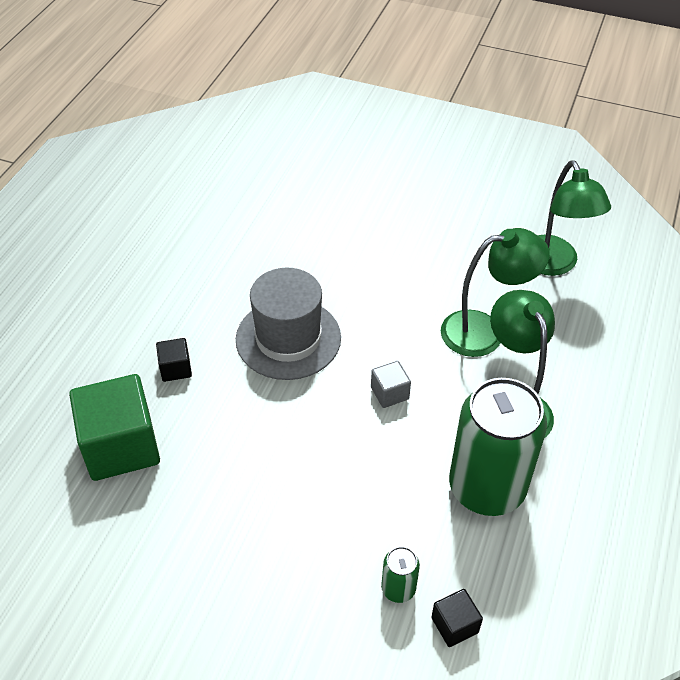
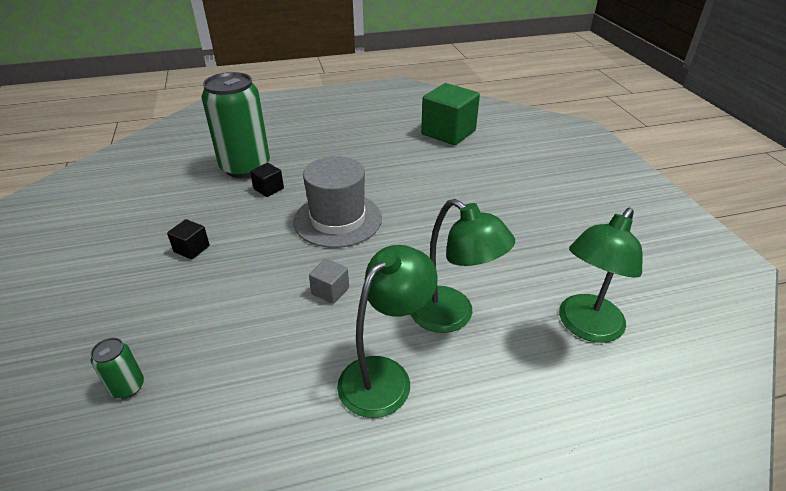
camera: 55 degrees right, 10 degrees down
(121, 446) = (189, 198): green cube -> green cube (448, 132)
(454, 625) = (101, 445): black cube -> black cube (192, 249)
(486, 488) = (272, 399): green can -> green can (245, 167)

